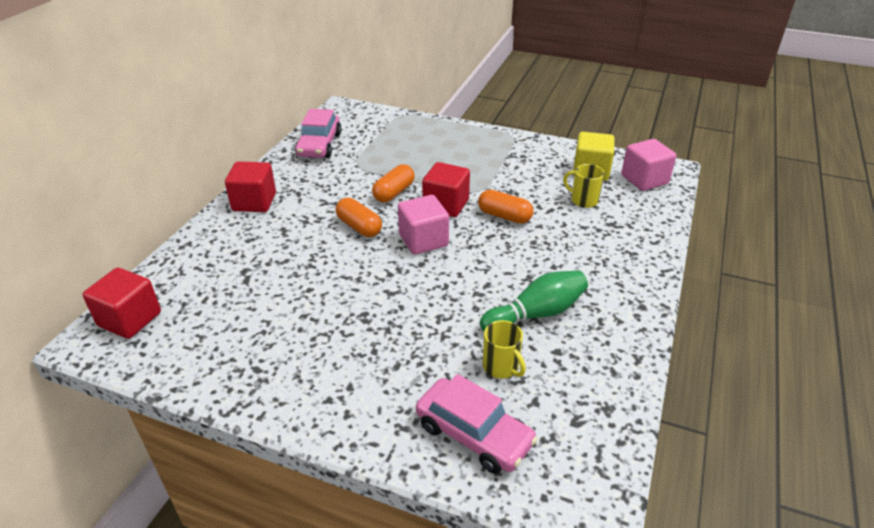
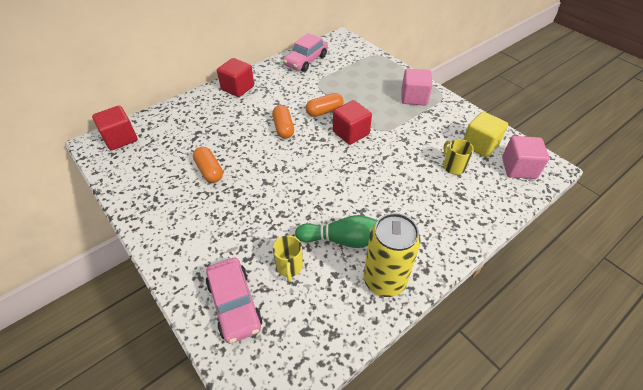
camera: 30 degrees right, 10 degrees up
(423, 240) = (315, 153): pink cube -> pink cube (414, 97)
(504, 216) = (384, 157): orange capsule -> orange capsule (209, 171)
(612, 334) = (384, 280): none -> yellow can

